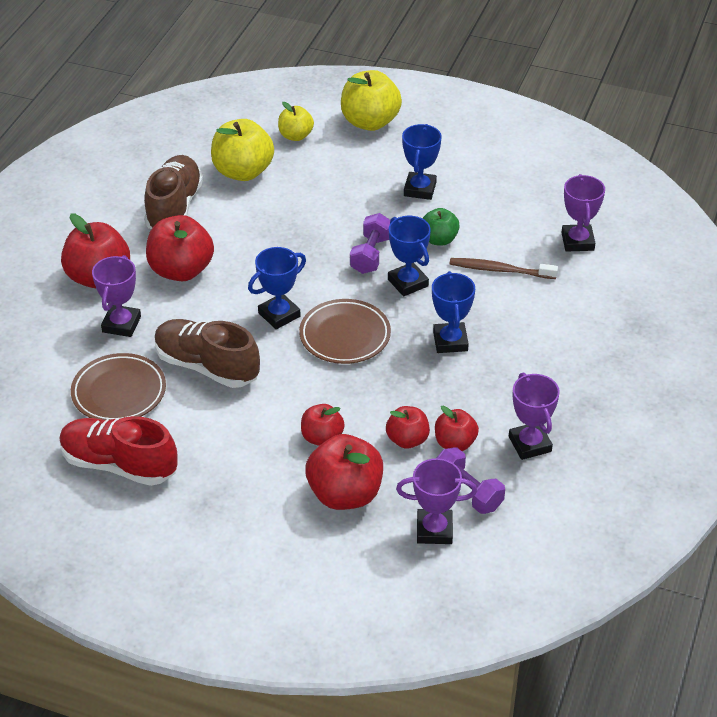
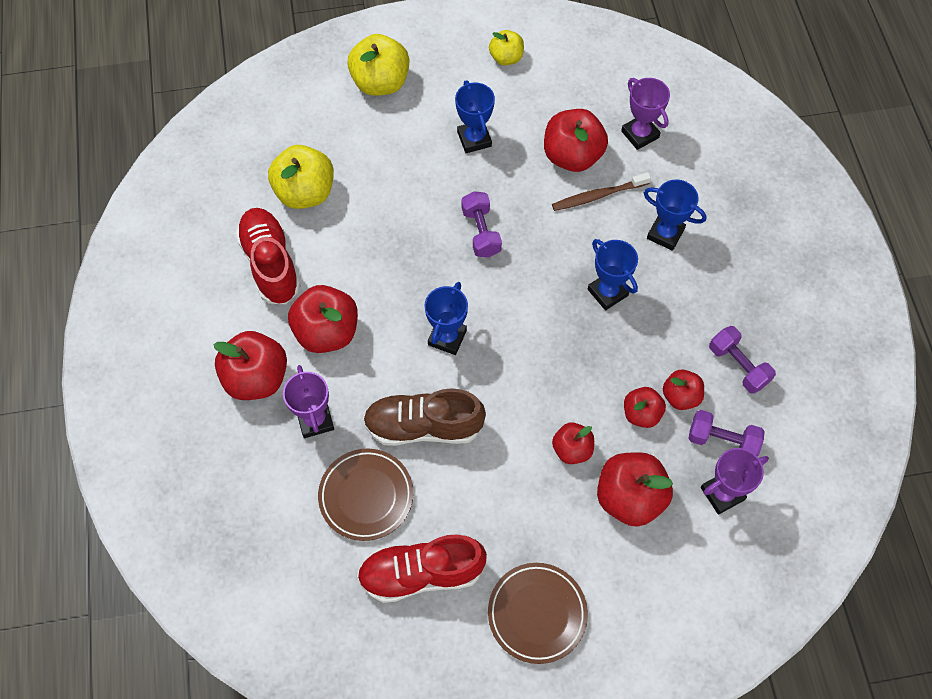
camera: 30 degrees left, 20 degrees up
(174, 207) = (270, 264): brown shoe -> red shoe
(295, 136) = (325, 129): yellow apple -> yellow apple (506, 58)
(345, 336) = (518, 331): brown plate -> brown plate (537, 613)
(408, 283) = (532, 247): blue trophy -> blue trophy (665, 234)
(439, 239) = (527, 187): green apple -> none
(499, 233) = (572, 156): none -> red apple
(530, 444) = (738, 366): purple trophy -> purple dumbbell

